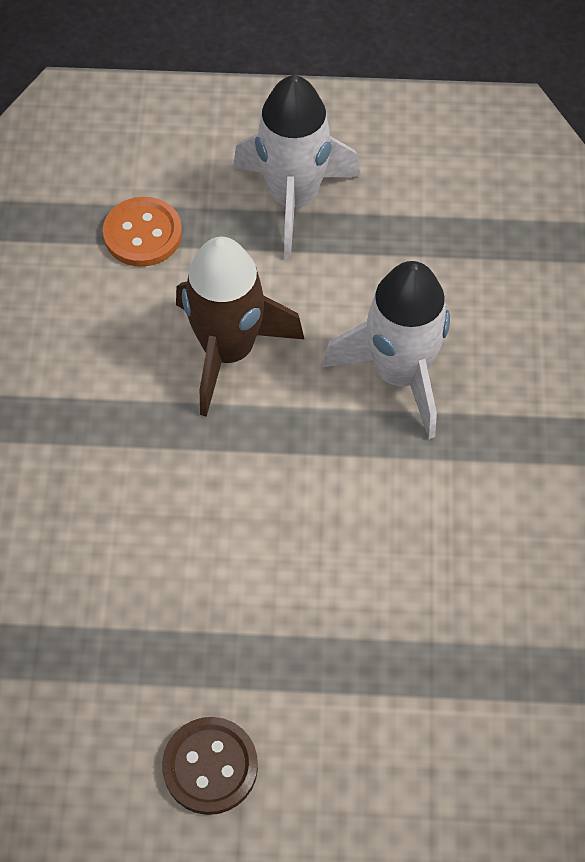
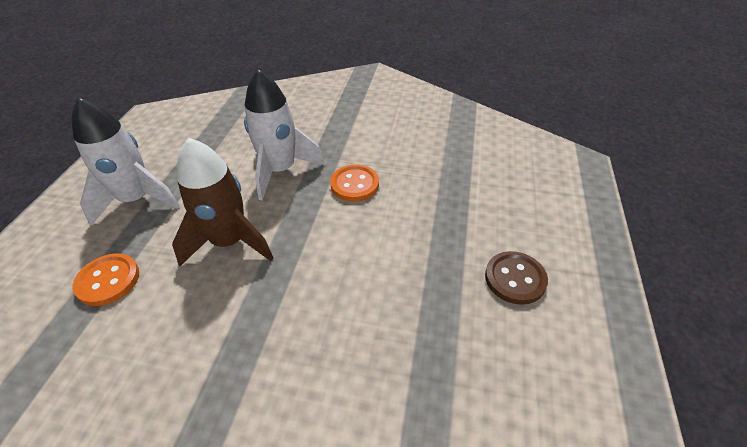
camera: 80 degrees left, 15 degrees down
(386, 498) = (354, 184): none -> orange button

